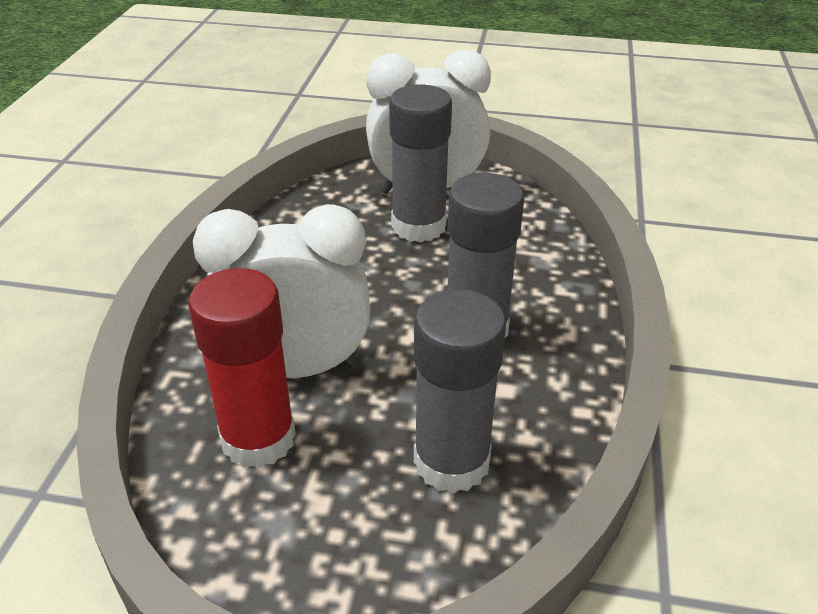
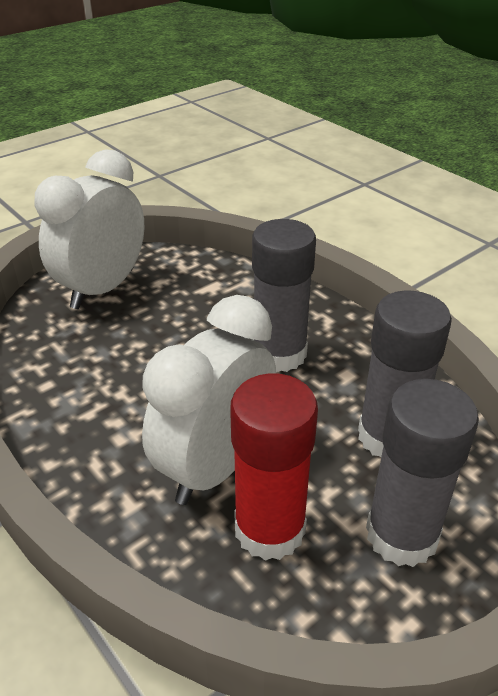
camera: 50 degrees left, 0 degrees up
(418, 226) = (138, 316): grey glue stick -> grey glue stick (401, 535)

